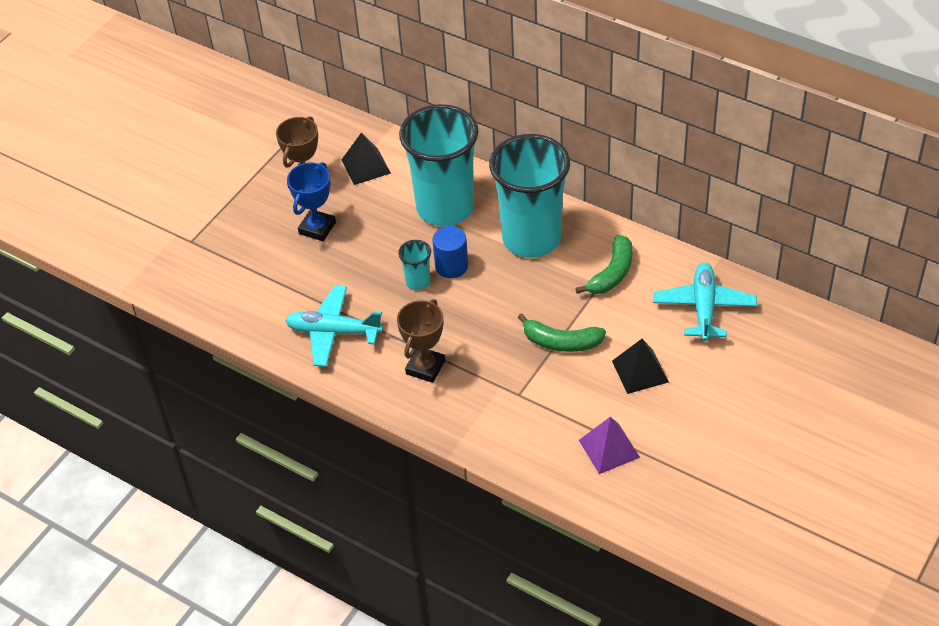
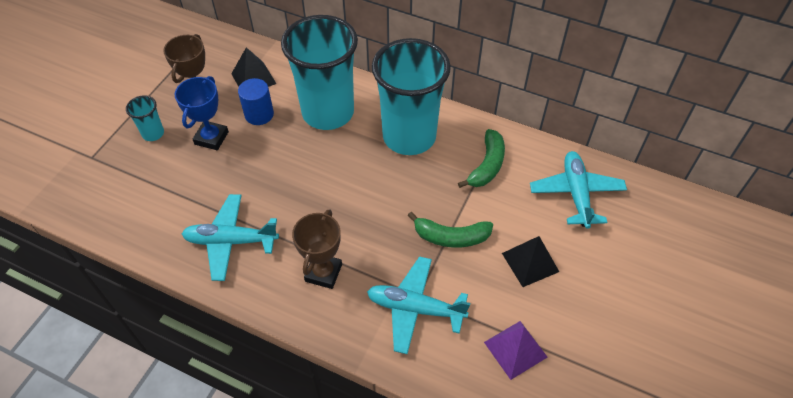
camera: 10 degrees left, 5 degrees up
(418, 282) = (309, 184): turquoise cup -> turquoise cup (153, 133)
(451, 266) = (339, 167): blue cylinder -> blue cylinder (259, 114)
(514, 406) = (415, 308): none -> turquoise plane

